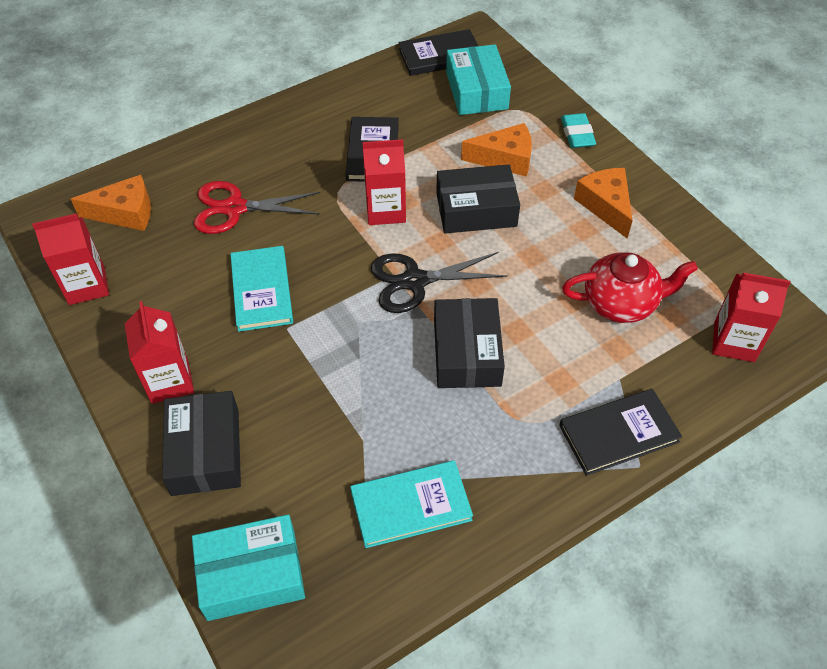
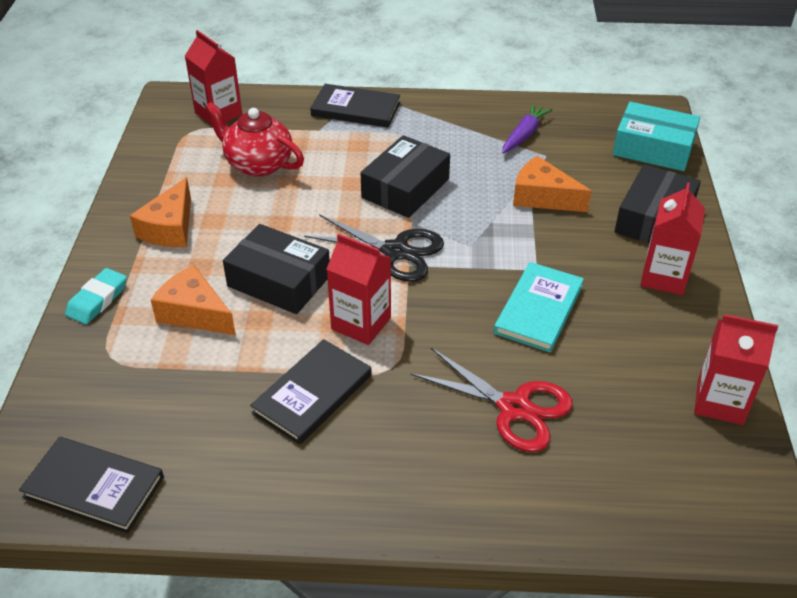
camera: 145 degrees left, 10 degrees down
(125, 213) = (646, 470): orange cheese -> orange cheese (542, 197)
(411, 505) = (524, 135): turquoise book -> purple carrot
(476, 90) = (119, 407): turquoise box -> none

